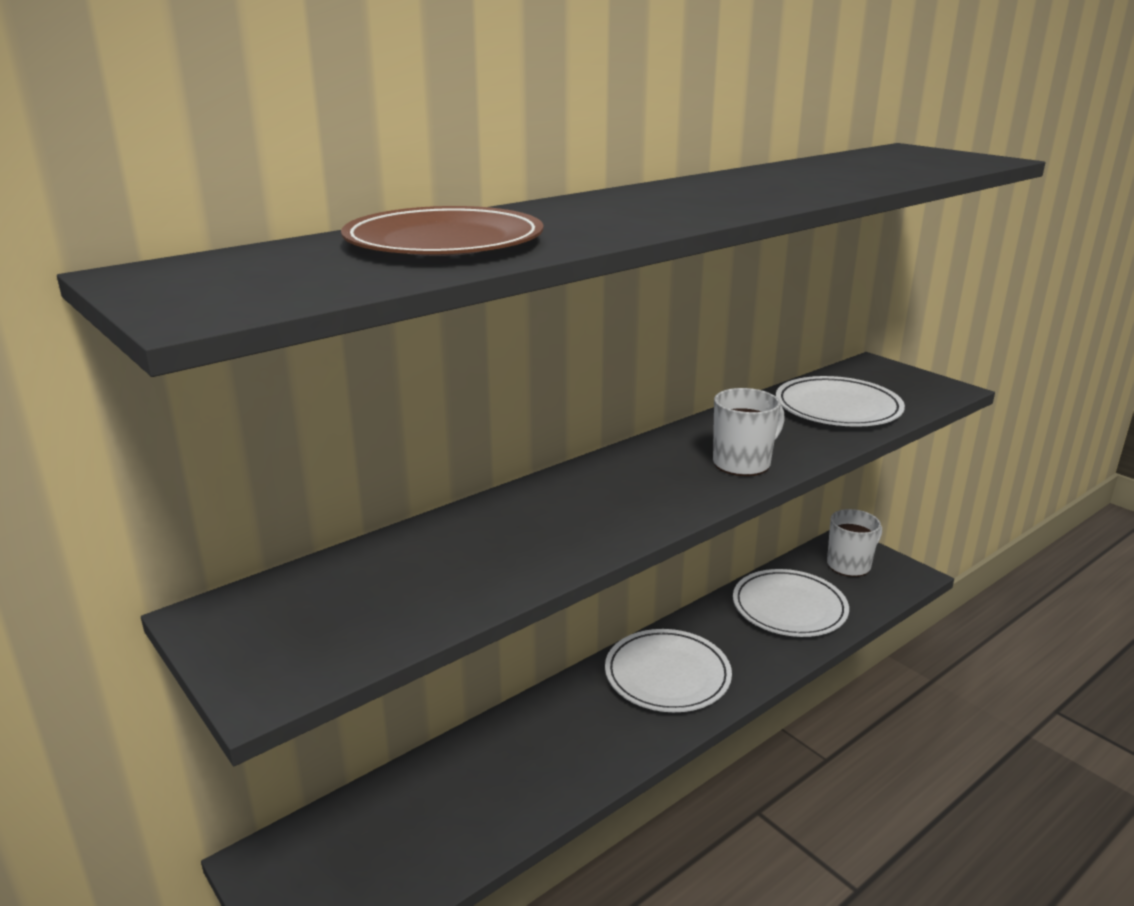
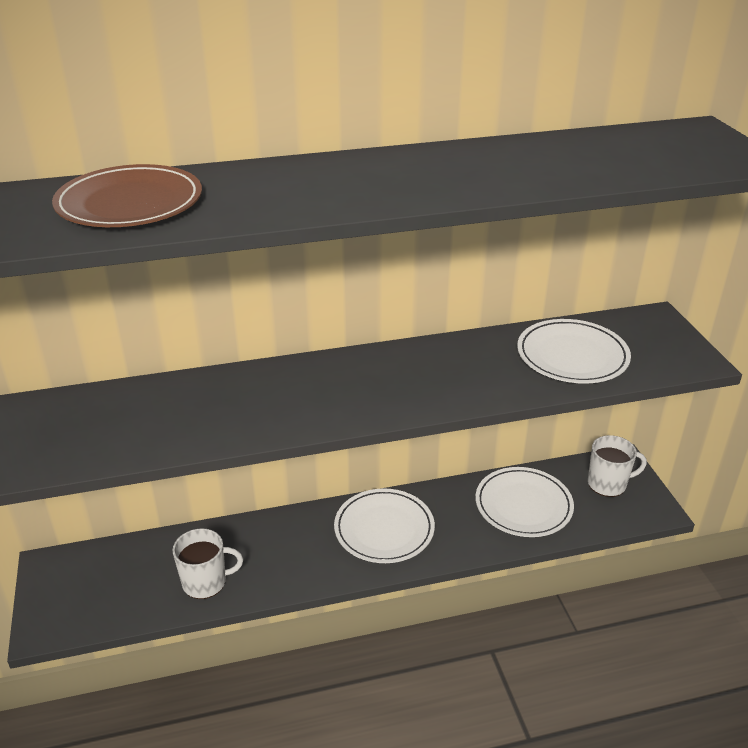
camera: 25 degrees right, 10 degrees up
(743, 463) = (435, 389): white mug -> white mug (205, 582)

